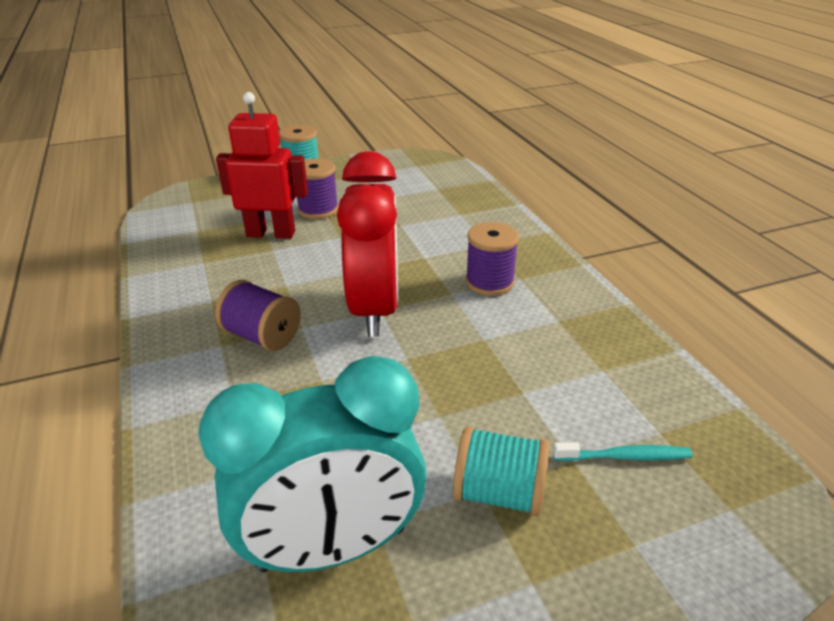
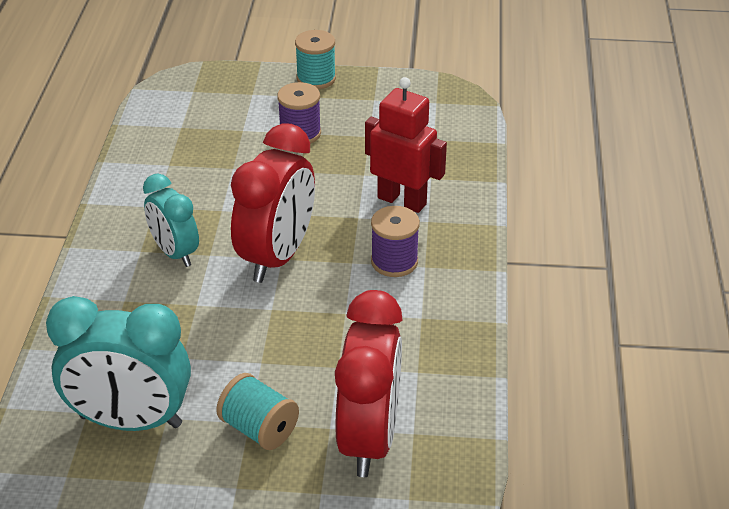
camera: 25 degrees right, 5 degrees up
(262, 336) = (175, 253): purple spool -> turquoise clock
(271, 233) = (241, 150): red robot -> red robot (402, 201)
(624, 456) = (369, 439): turquoise toothbrush -> red clock

